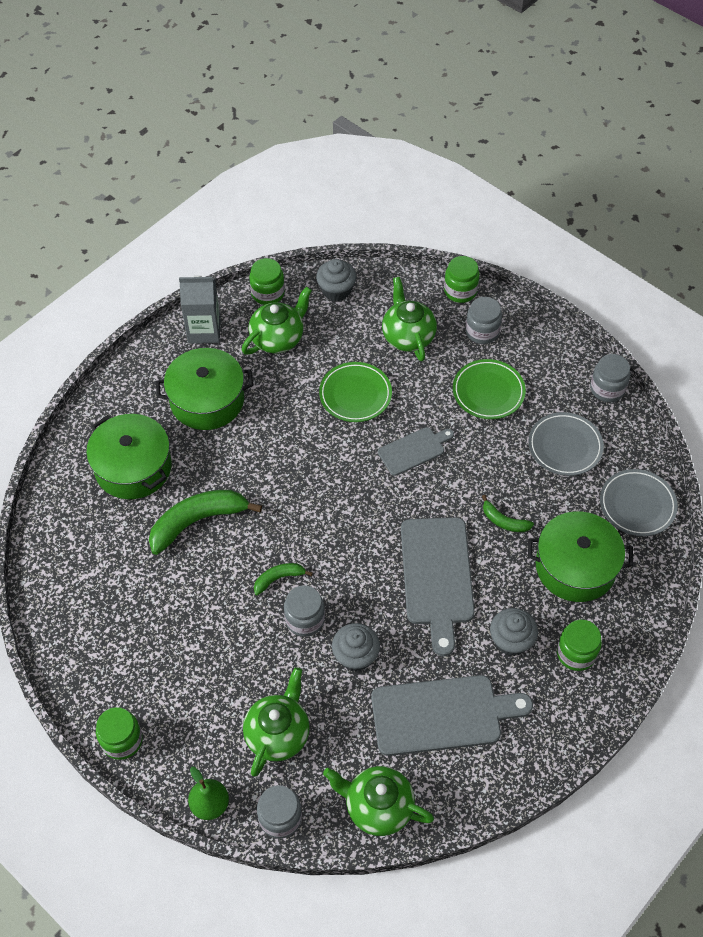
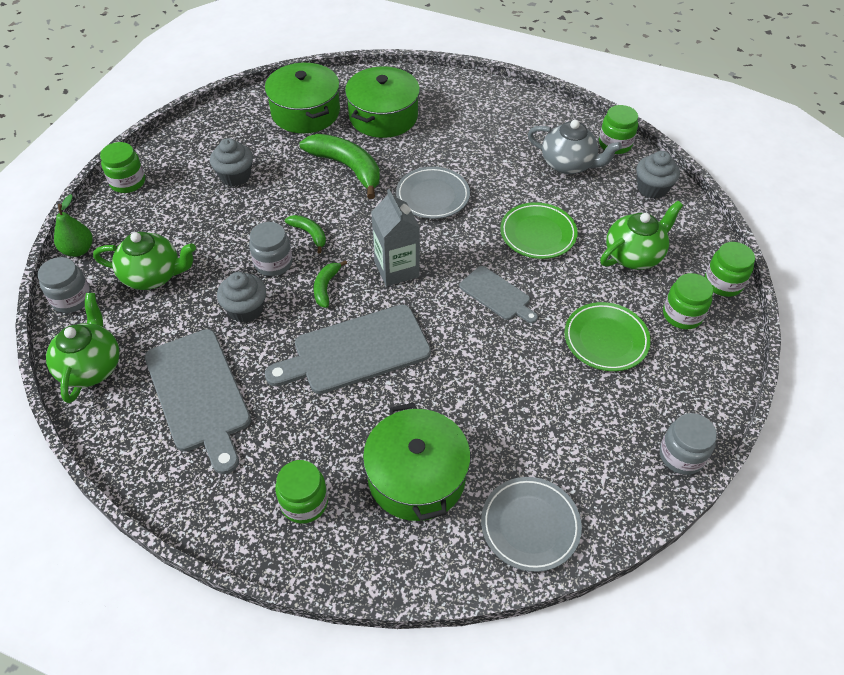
camera: 70 degrees right, 5 degrees down
(204, 331) = (546, 117): grey carton -> grey carton (396, 269)
(207, 400) = (474, 139): green pot -> green pot (305, 112)
(278, 338) = (568, 164): green teapot -> grey teapot
(482, 331) = (682, 315): grey jar -> green jar
(504, 521) = (446, 393): green banana -> green banana (326, 287)
(511, 640) = (301, 435): grey cupcake -> grey cupcake (235, 176)
(565, 446) = (573, 429): grey plate -> grey plate (432, 196)

